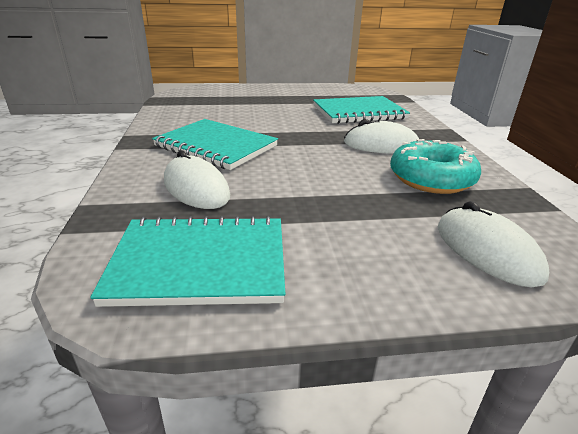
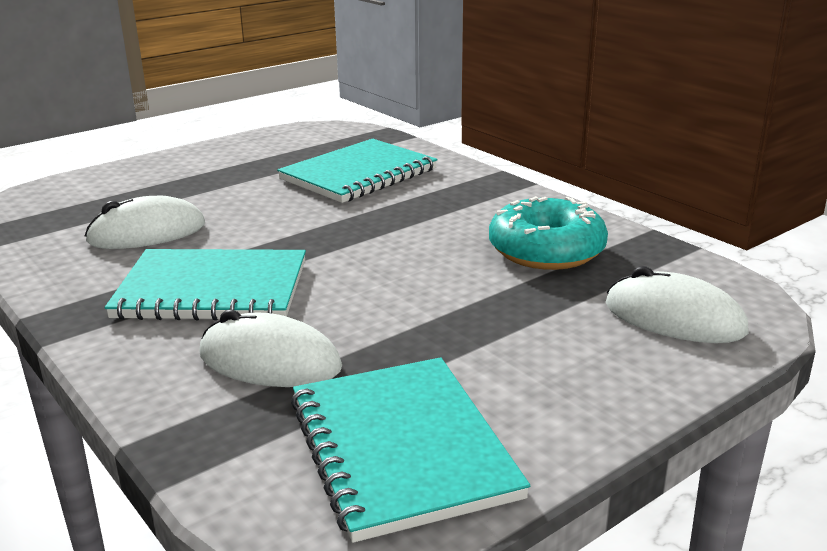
camera: 30 degrees left, 5 degrees down
(200, 263) = (401, 448): turquoise notebook -> turquoise notebook turned 75 degrees counterclockwise
(381, 145) = (443, 220): white mouse -> white mouse (147, 233)

